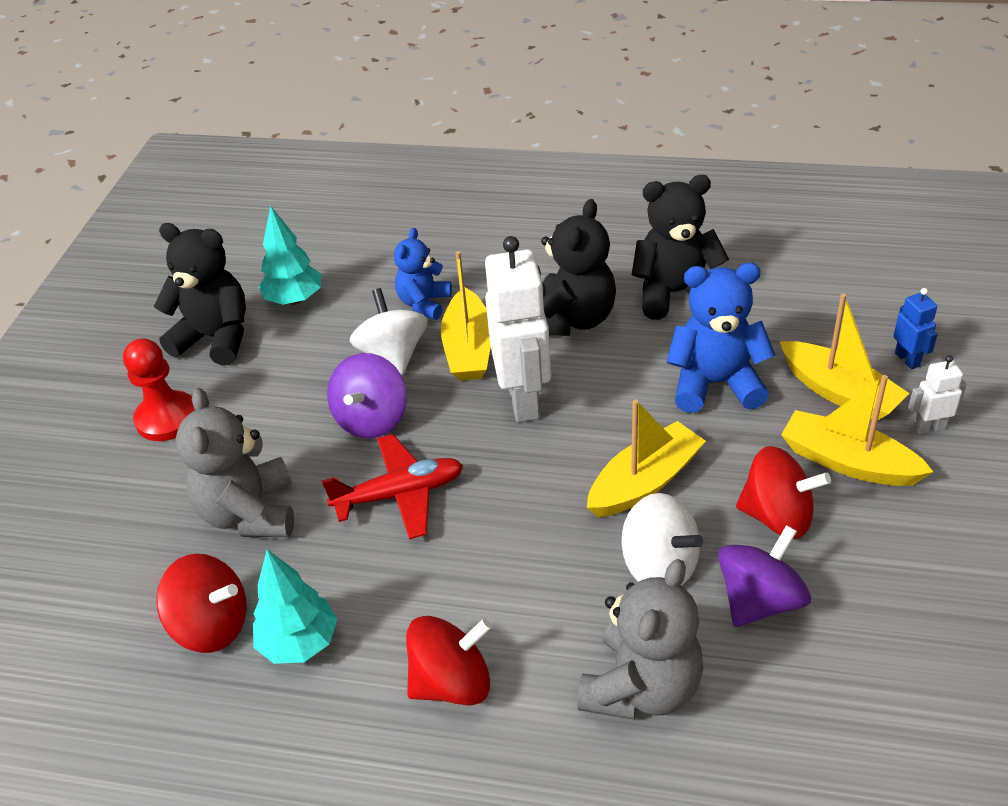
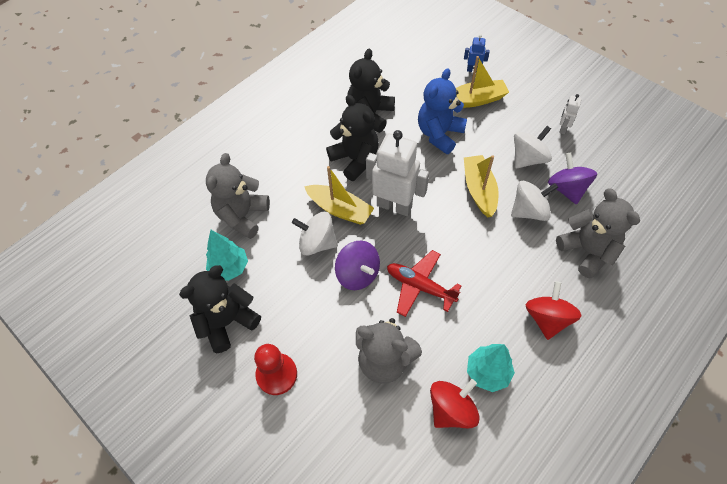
camera: 60 degrees left, 15 degrees up
(382, 269) = (242, 216): none -> grey teddy bear
(400, 495) = (420, 286): red plane -> red plane turned 75 degrees counterclockwise
(424, 303) = (289, 211): blue teddy bear -> none
(777, 516) = (528, 159): red spinning top -> white spinning top
(848, 462) = (514, 121): yellow boat -> none
(929, 427) = (514, 87): white robot -> white robot (563, 128)

